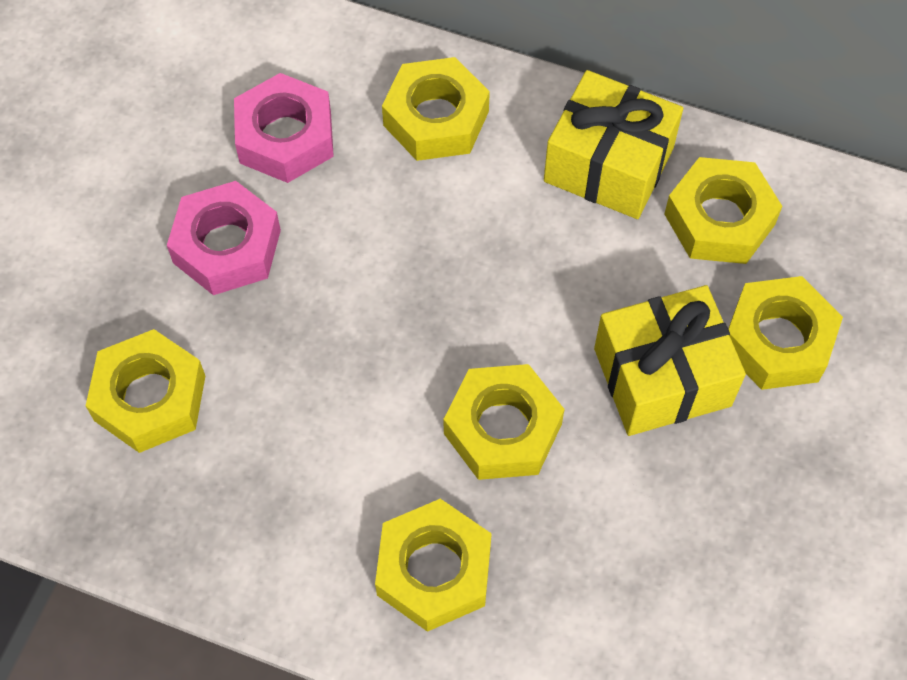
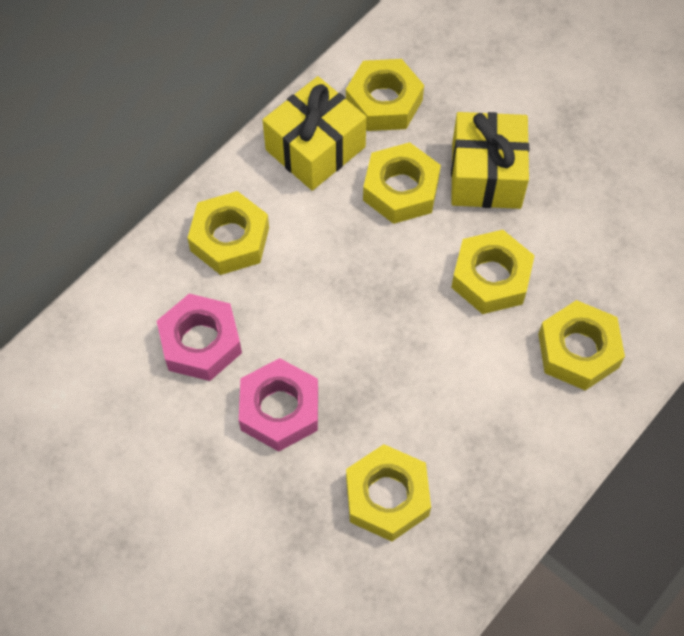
camera: 70 degrees left, 0 degrees up
(777, 340) = (483, 104): yellow nut -> yellow nut (400, 189)

